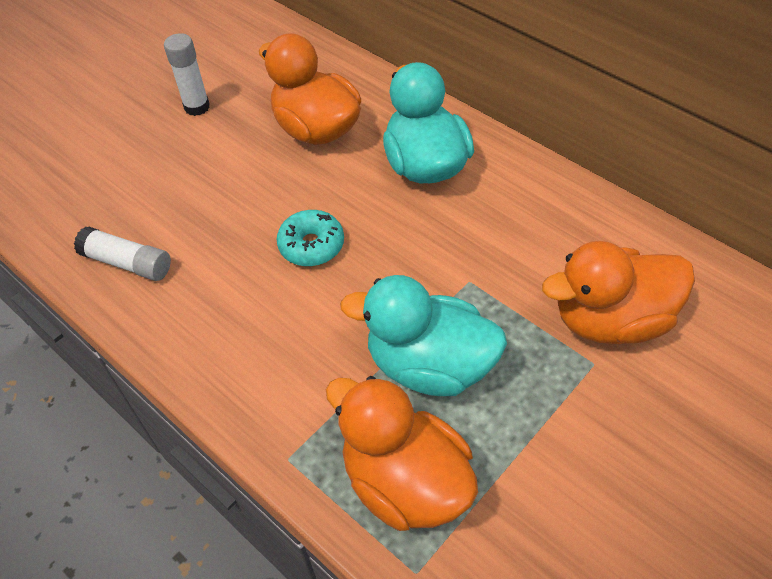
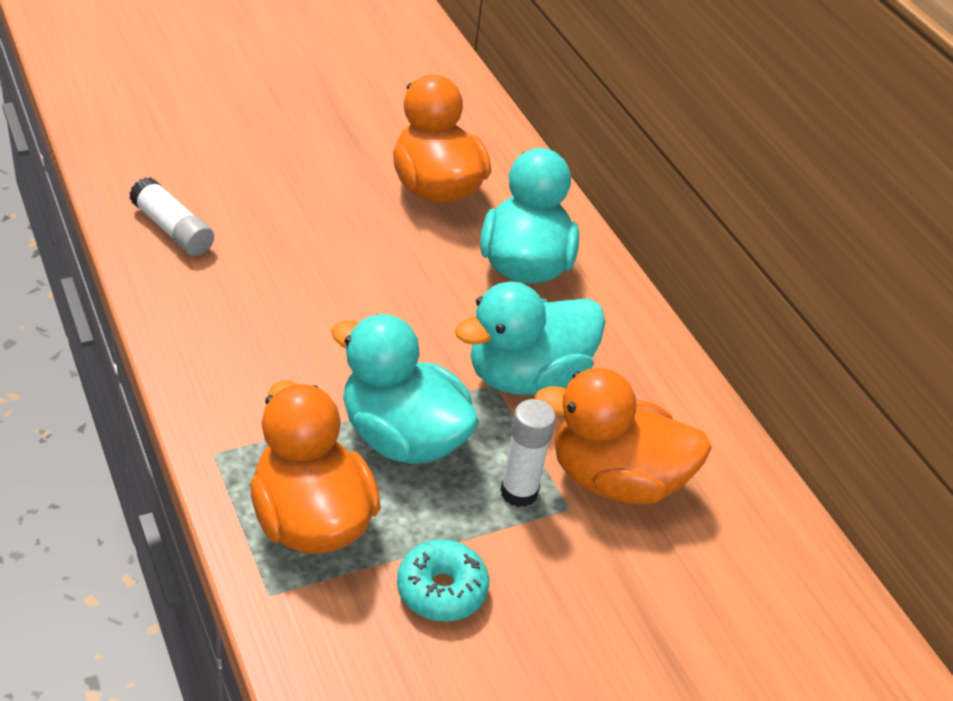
camera: 15 degrees right, 10 degrees down
(197, 107) = (328, 120): white glue stick -> white glue stick (519, 492)
(311, 245) = (358, 288): turquoise donut -> turquoise donut (441, 590)
(488, 262) = (526, 376): none -> turquoise duck

